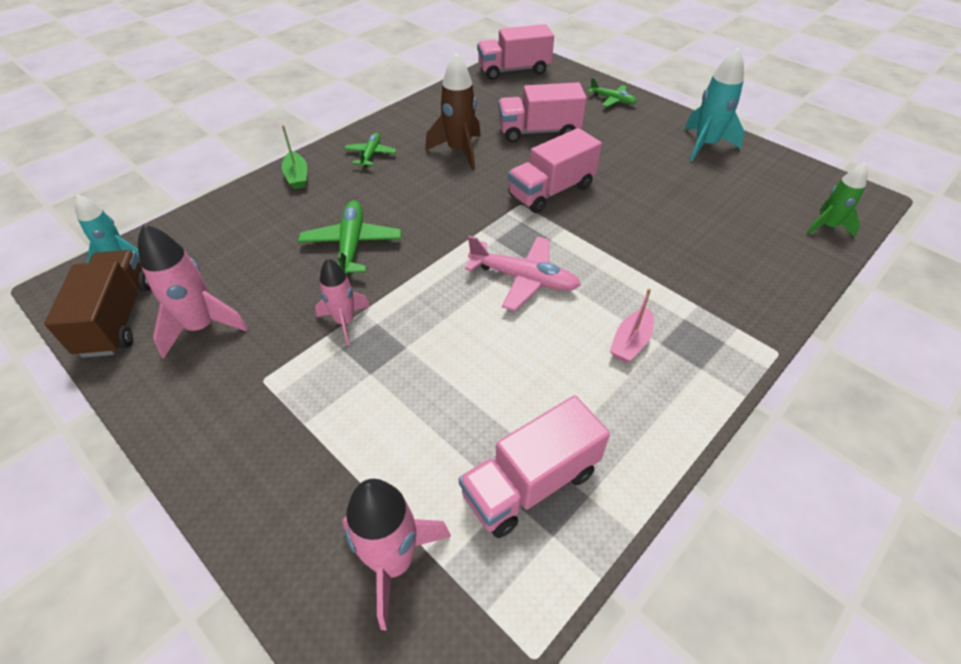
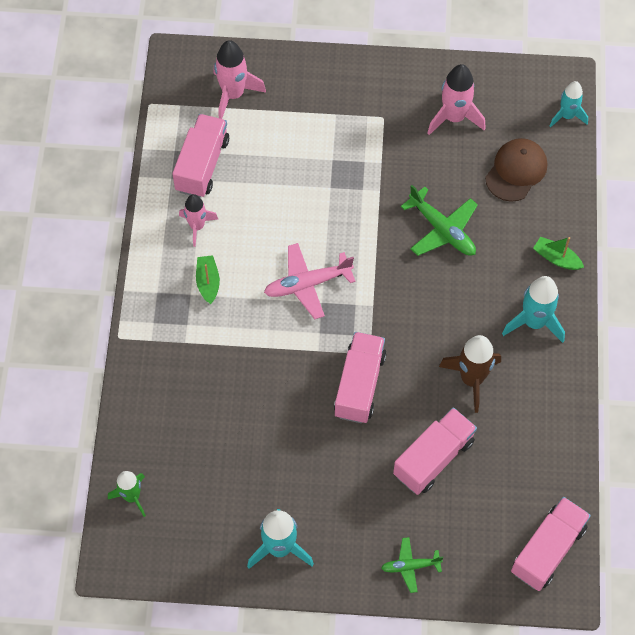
camera: 140 degrees right, 15 degrees up
(117, 318) = (506, 88): brown truck -> none
(228, 247) = (516, 171): none -> brown cap
(345, 322) = (381, 177): pink rocket -> pink rocket (197, 226)
(371, 154) = (534, 322): green plane -> turquoise rocket
(630, 342) = (208, 282): pink boat -> green boat

